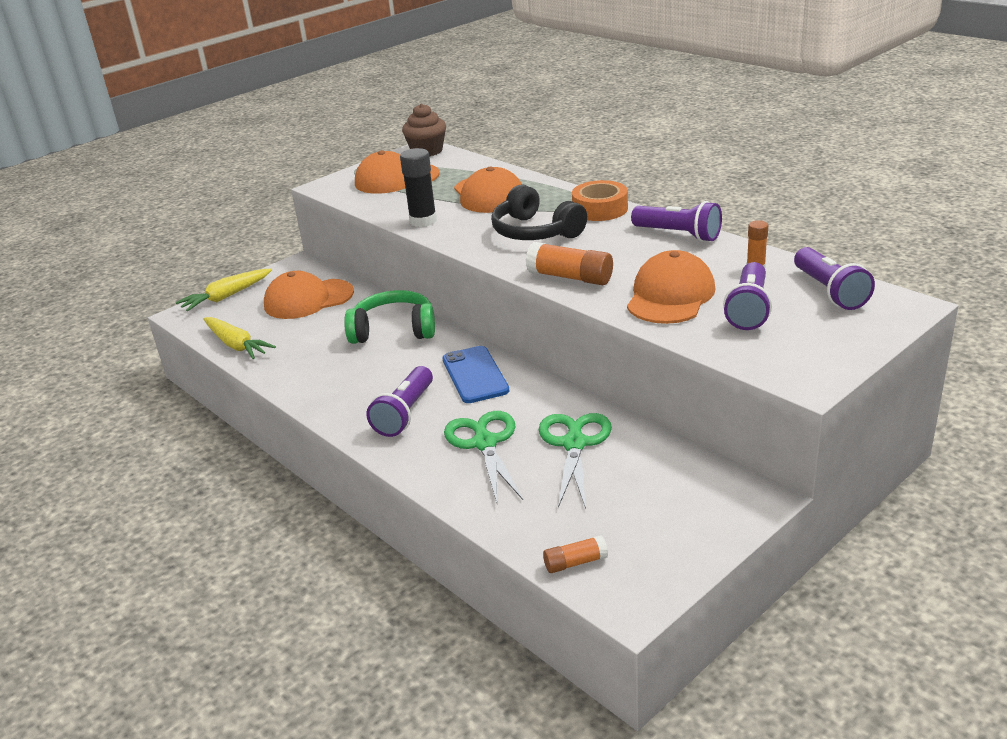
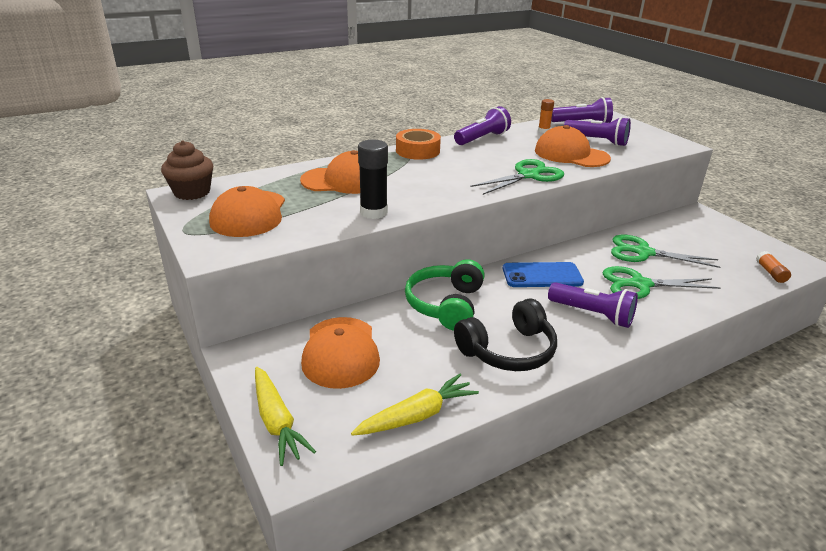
camera: 80 degrees left, 0 degrees up
(535, 232) = (440, 175): black headphones -> black headphones (508, 350)
(570, 277) = (529, 175): orange glue stick -> green scissors

